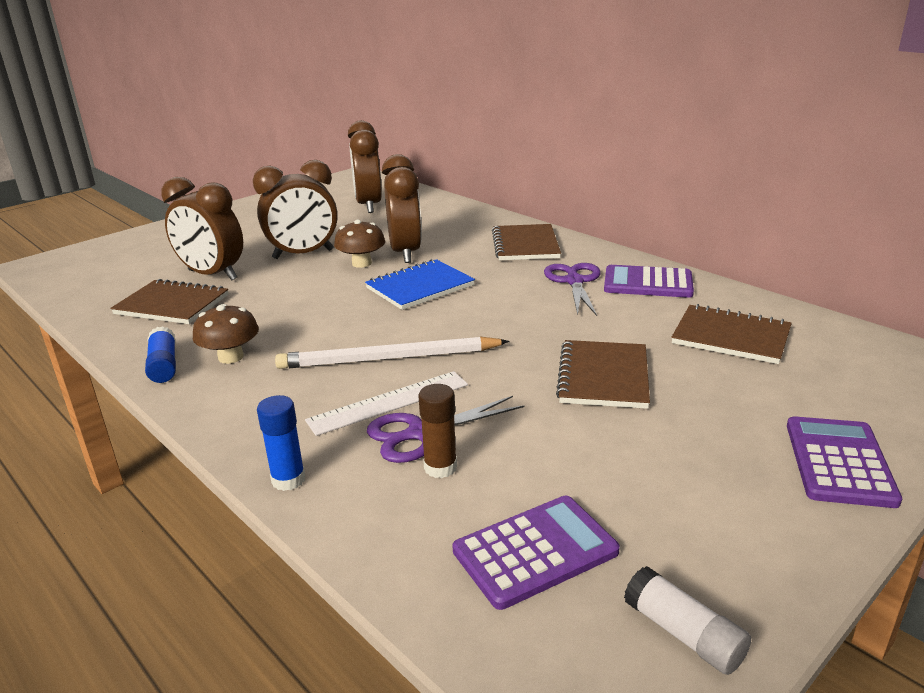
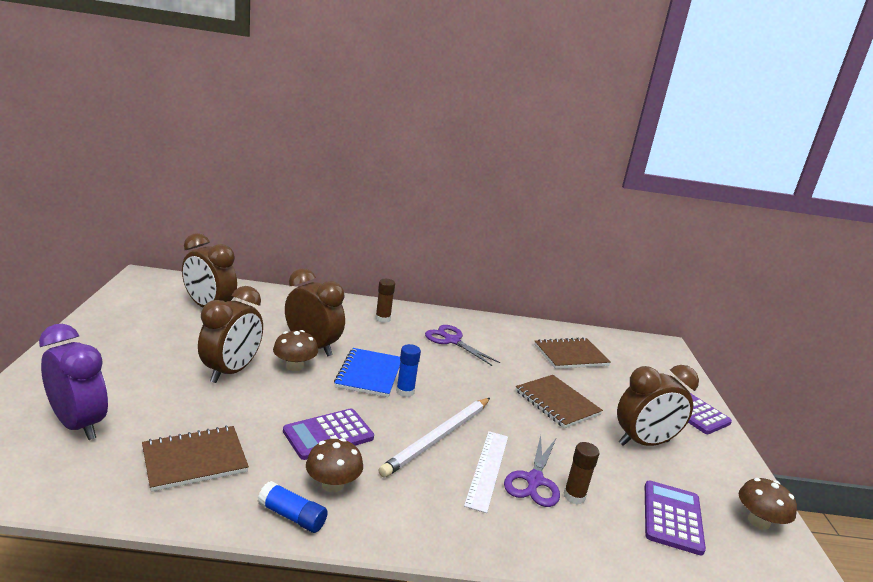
camera: 50 degrees left, 5 degrees down
(147, 261) = (78, 425): none -> purple clock
(212, 275) = (180, 417): brown clock -> brown clock (643, 443)
(288, 480) = (520, 550): blue glue stick -> blue glue stick (405, 392)
(525, 245) = (383, 319): brown notebook -> brown glue stick
(648, 283) = (489, 330): purple calculator -> purple calculator (328, 435)
(683, 634) = (758, 521): white glue stick -> brown mushroom

